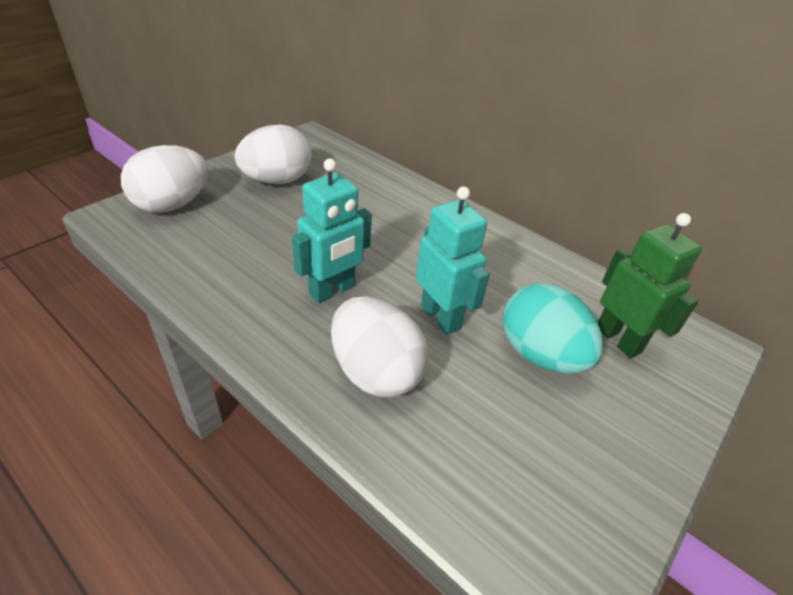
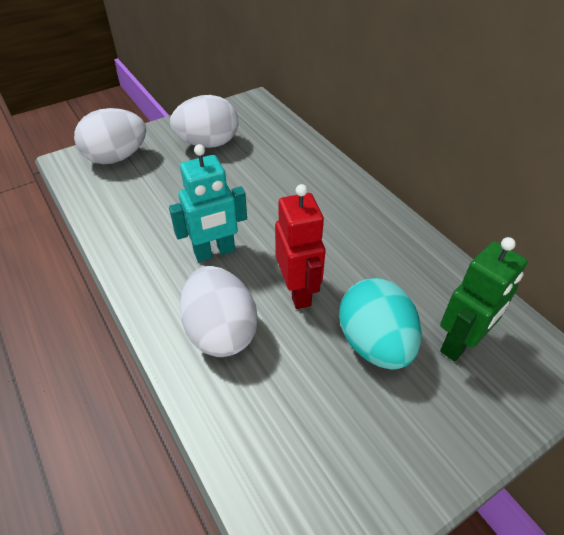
camera: 20 degrees right, 5 degrees up
(441, 317) = (298, 291): turquoise robot -> red robot
(618, 339) = (460, 343): green robot -> green robot turned 60 degrees clockwise

